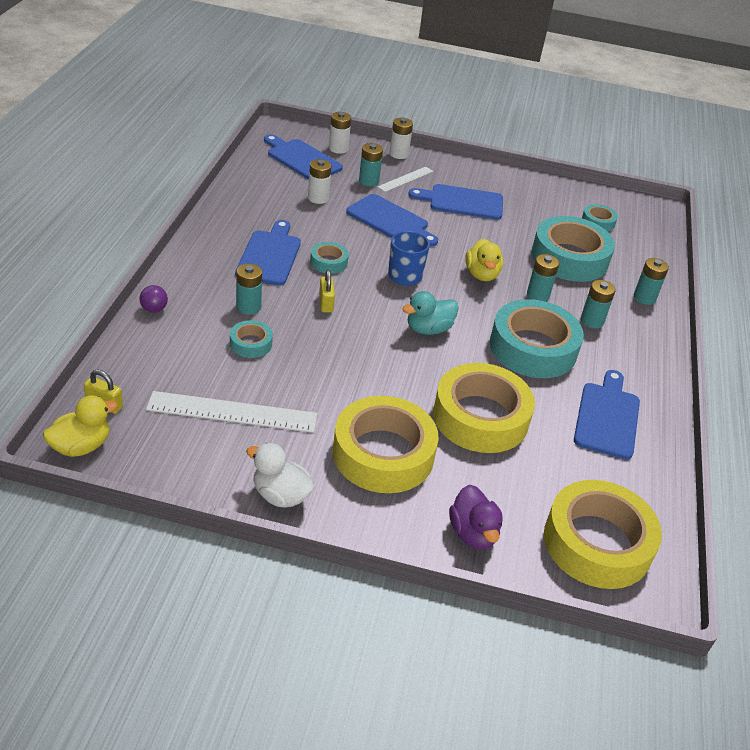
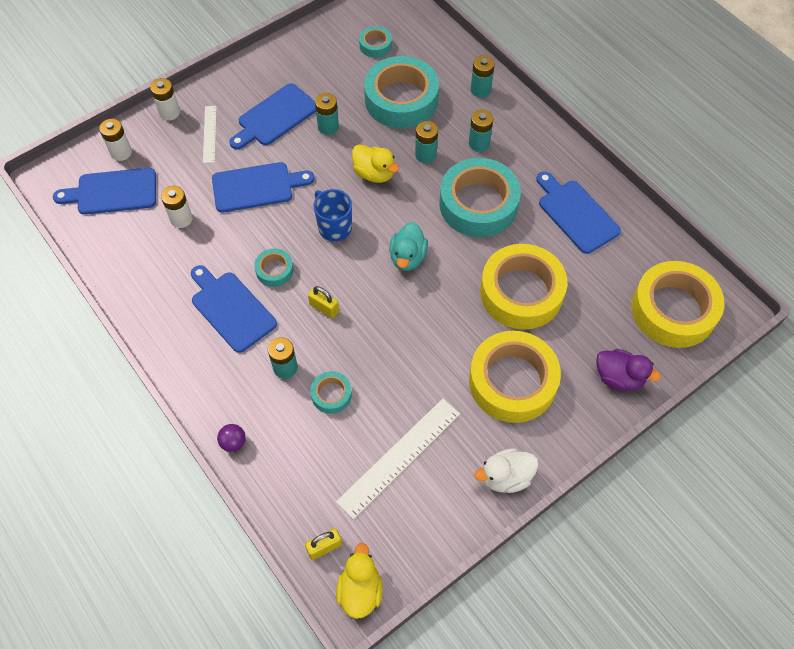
camera: 45 degrees left, 20 degrees up
(369, 181) = (189, 163): turquoise battery -> turquoise battery (328, 127)

